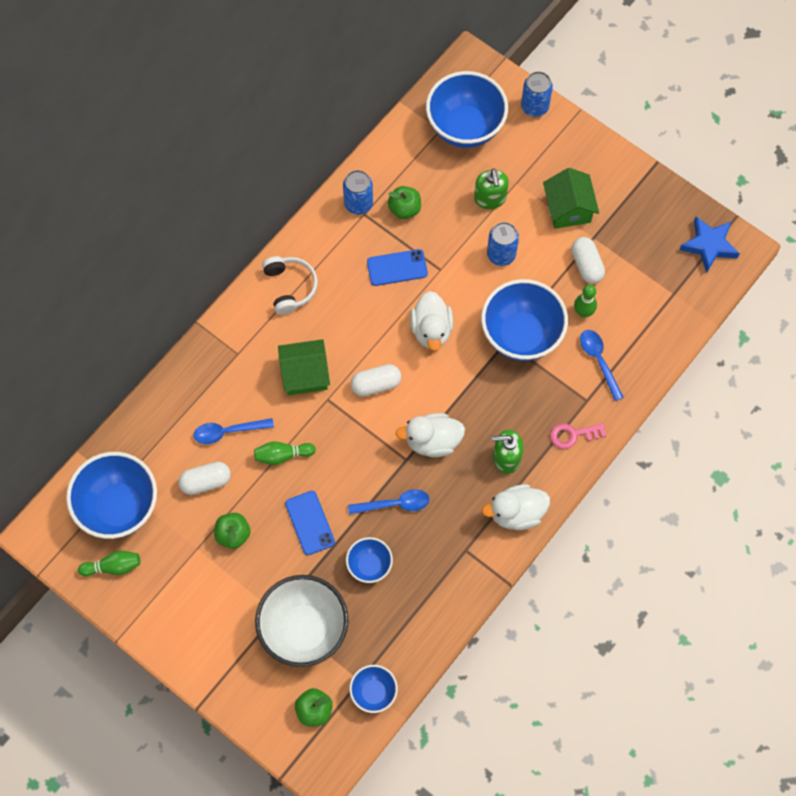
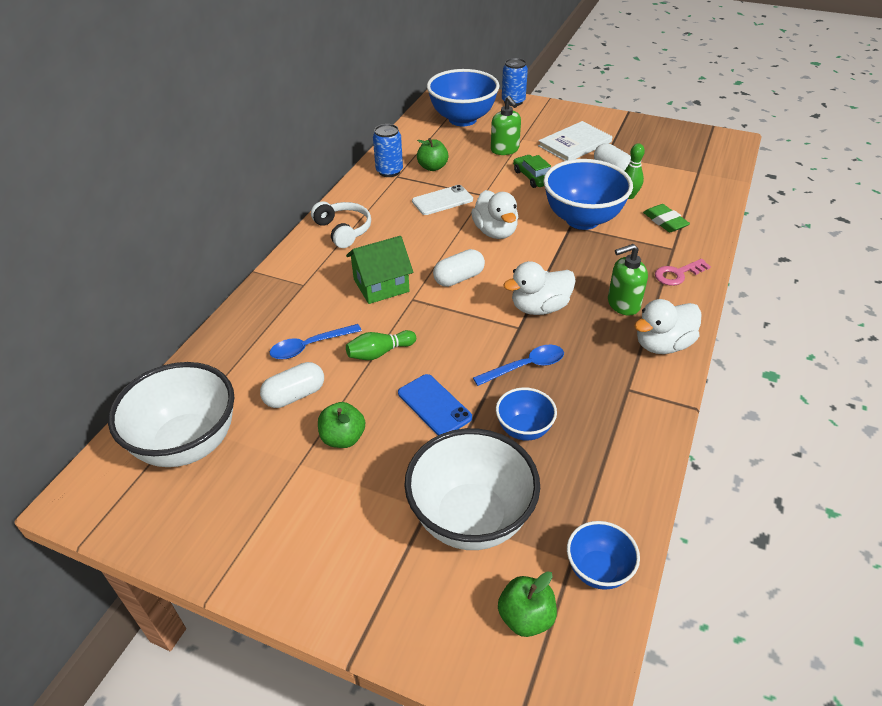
camera: 15 degrees left, 25 degrees down
(113, 567) = (188, 511): green bowling pin -> none
(119, 507) = (188, 444): blue bowl -> white bowl
(397, 268) = (442, 200): blue phone -> white phone
(501, 255) = (533, 177): blue can -> green car
(568, 209) = (574, 144): green house -> white book
(599, 361) = (665, 221): blue spoon -> green eraser
(709, 245) = (705, 142): blue star -> none

